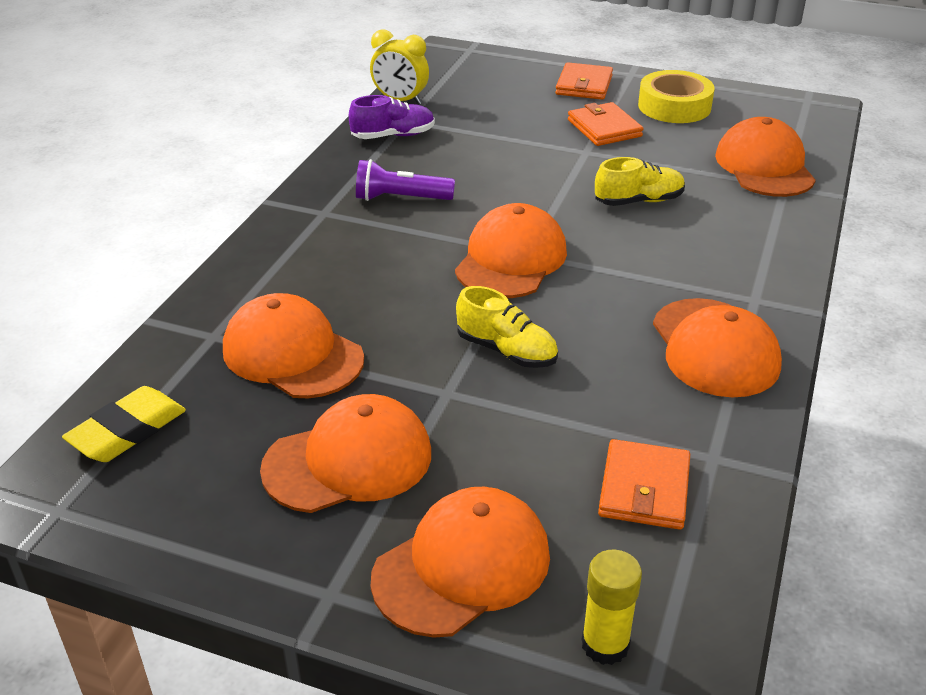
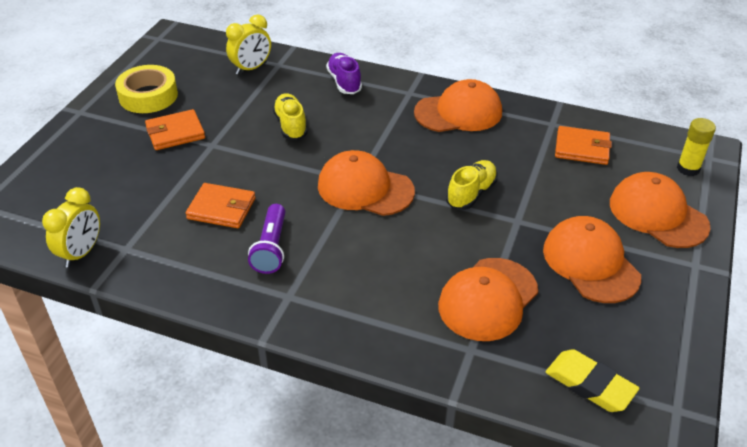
camera: 90 degrees left, 5 degrees up
(393, 136) = (155, 256): purple shoe -> purple shoe (344, 82)
(584, 85) = (92, 138): orange wallet -> orange wallet (221, 208)
(764, 166) = (251, 68): orange cap -> yellow clock

